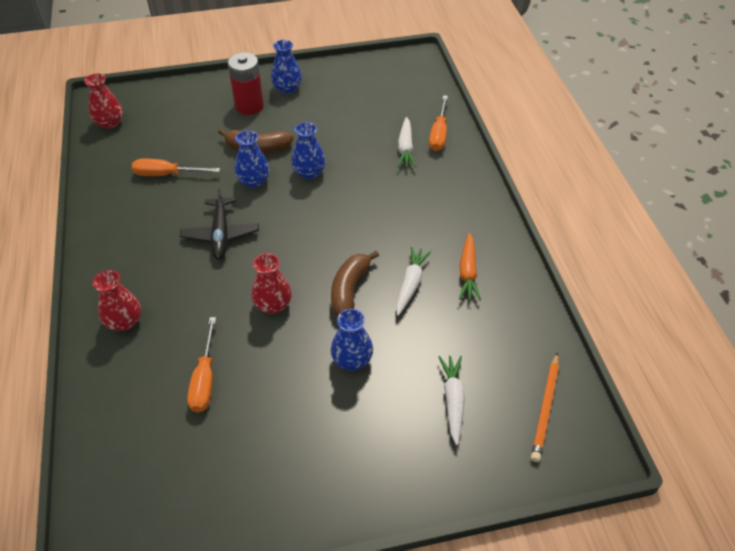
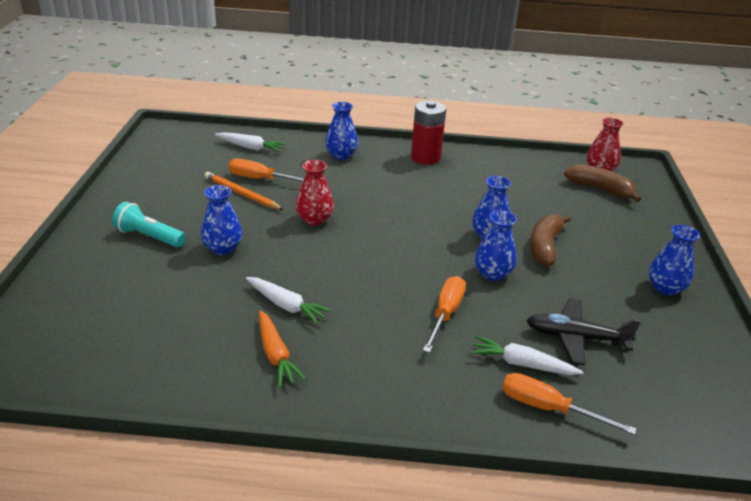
camera: 105 degrees right, 15 degrees down
(124, 321) = (341, 155): red vase -> blue vase
(167, 174) = (513, 190): orange screwdriver -> orange screwdriver (445, 314)
(221, 234) = (417, 207): black plane -> black plane (576, 338)
(249, 106) = (626, 253): red battery -> red battery (425, 157)
(349, 290) = (304, 264): brown banana -> brown banana (600, 189)
(360, 433) = (149, 237): none -> turquoise flashlight
(453, 400) = (131, 294): white carrot -> white carrot (250, 147)
(468, 272) = (275, 354): orange carrot -> orange carrot turned 135 degrees counterclockwise
(545, 408) = (64, 353): orange pencil -> orange pencil (242, 194)

